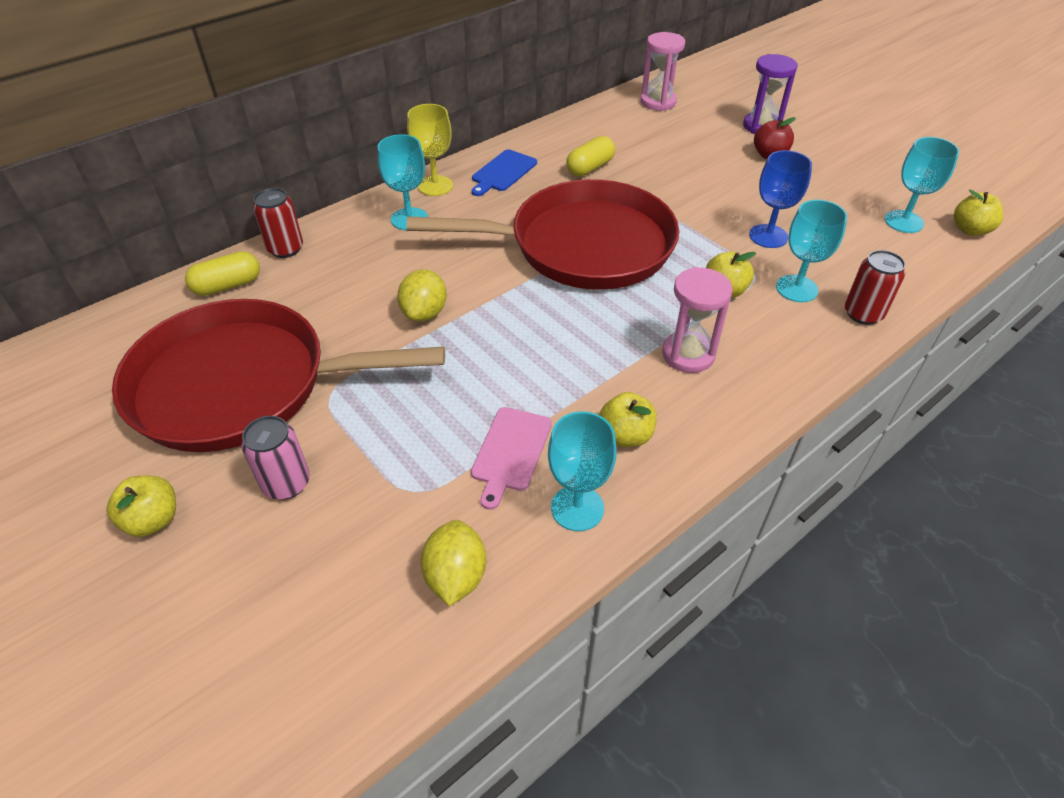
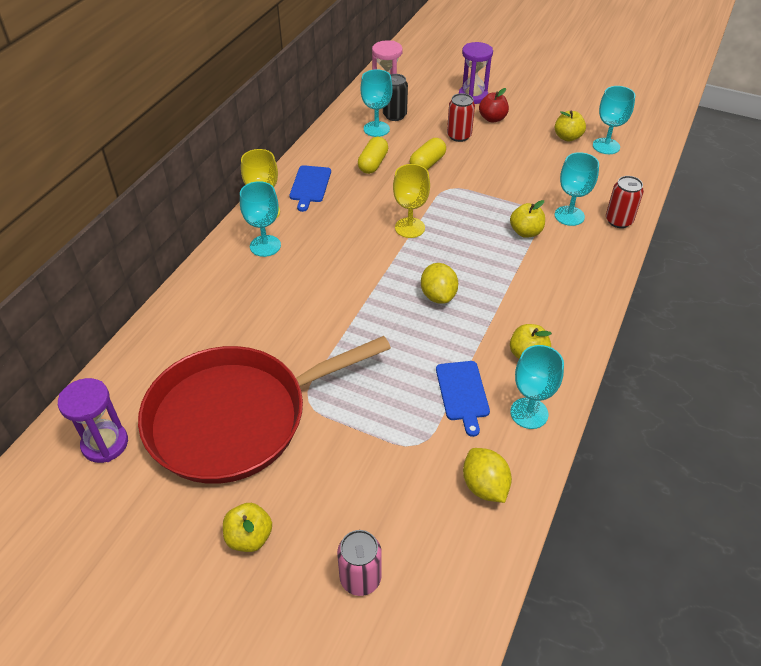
camera: 25 degrees left, 0 degrees up
(100, 363) = (105, 444): none -> purple hourglass
(227, 285) = (159, 346): yellow capsule -> yellow capsule (427, 163)
(285, 249) = (183, 301): red can -> red can (459, 136)
(286, 483) = (326, 473): pink can -> pink can (360, 578)
(424, 313) = (332, 316): yellow lemon -> yellow lemon (438, 296)
(510, 452) = (462, 393): pink cutting board -> blue cutting board
(583, 245) = (410, 228): red pan -> yellow goblet
(620, 134) = (376, 129): none -> turquoise goblet
(651, 125) = (394, 115): none -> black can
(688, 355) = (531, 285): pink hourglass -> none
(768, 236) = (529, 182): blue goblet -> none
(970, 230) = (648, 141): yellow apple -> yellow apple (567, 137)

